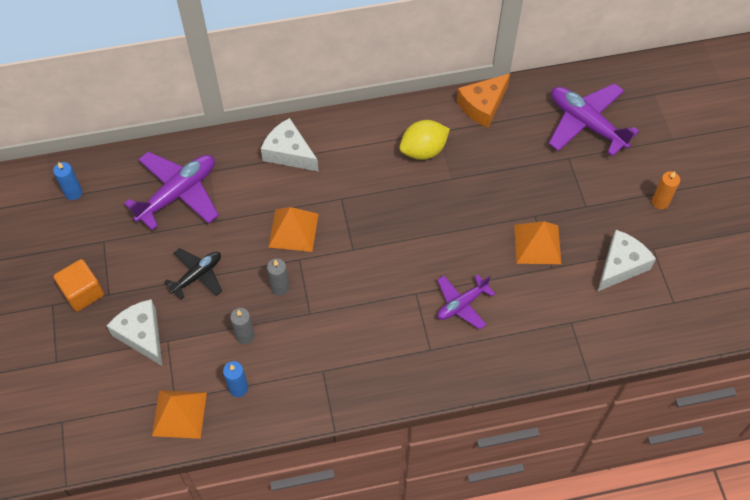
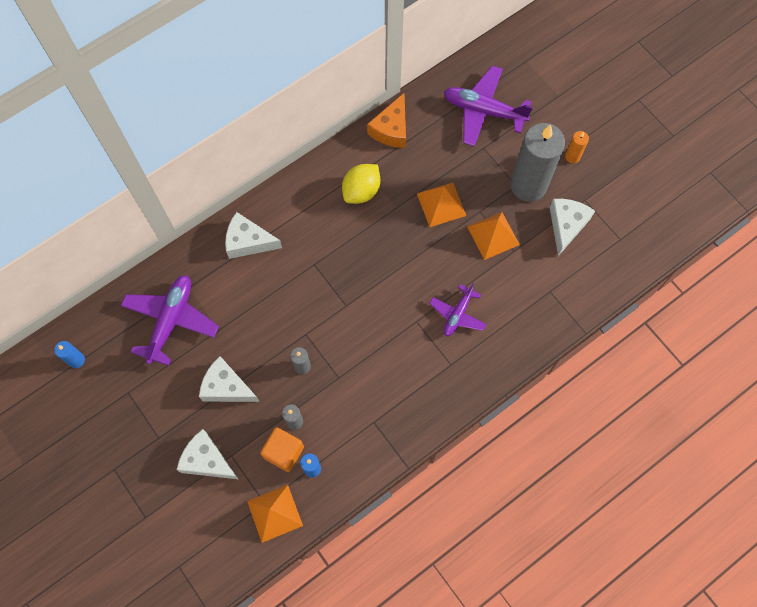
camera: 25 degrees left, 10 degrees up
(83, 292) = (135, 446): orange cube -> orange cube (284, 452)
(197, 275) = (227, 387): black plane -> white cheese
(293, 230) = (288, 310): orange pyramid -> orange pyramid (441, 204)
(598, 211) = (528, 185): none -> grey candle

